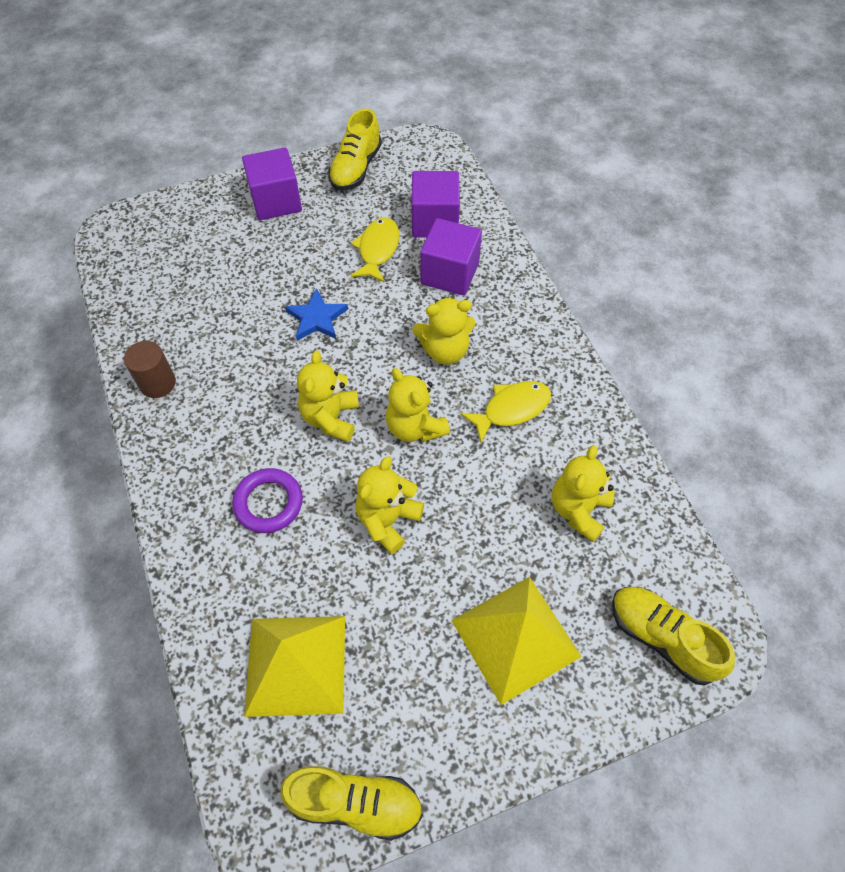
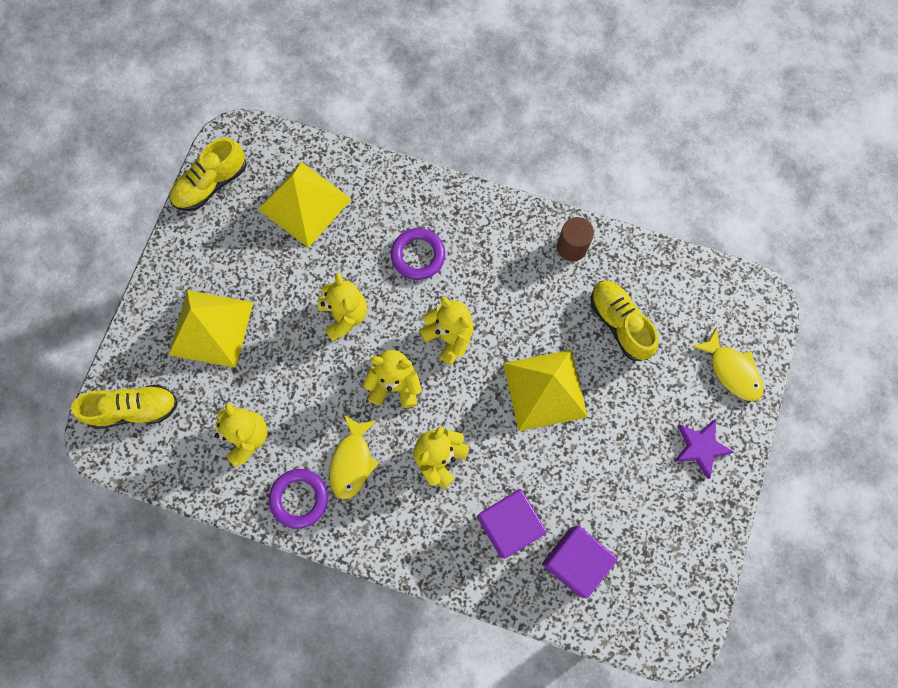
camera: 130 degrees right, 15 degrees up
(276, 201) = (700, 447): purple cube -> purple star
(317, 318) = (545, 390): blue star -> yellow pyramid
(356, 168) = (693, 545): yellow shoe -> yellow shoe (619, 323)
(377, 250) = (579, 488): yellow fish -> yellow fish (731, 370)
(581, 424) = (299, 498): none -> purple ring

